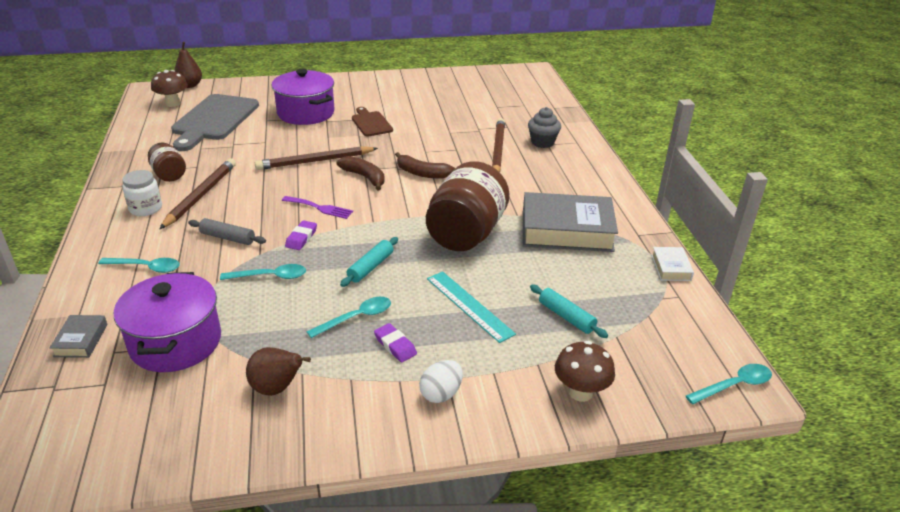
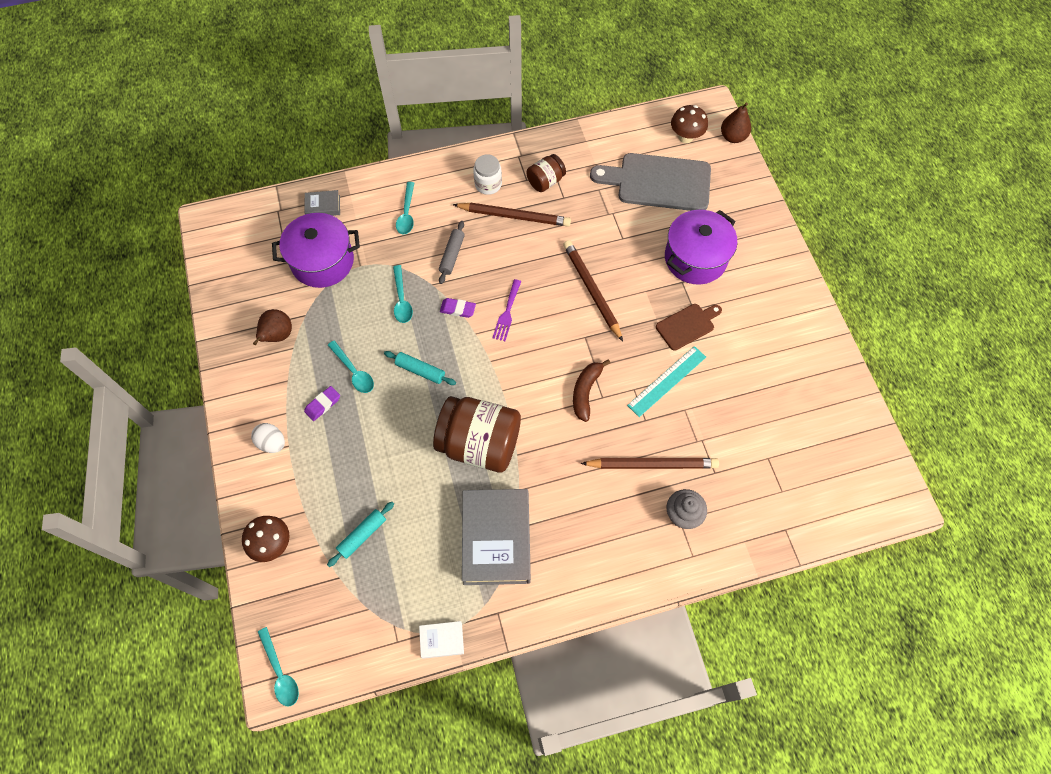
camera: 85 degrees right, 30 degrees up
(365, 177) = (568, 340): brown banana -> none
(469, 305) = (373, 454): turquoise ruler -> turquoise ruler (667, 381)

